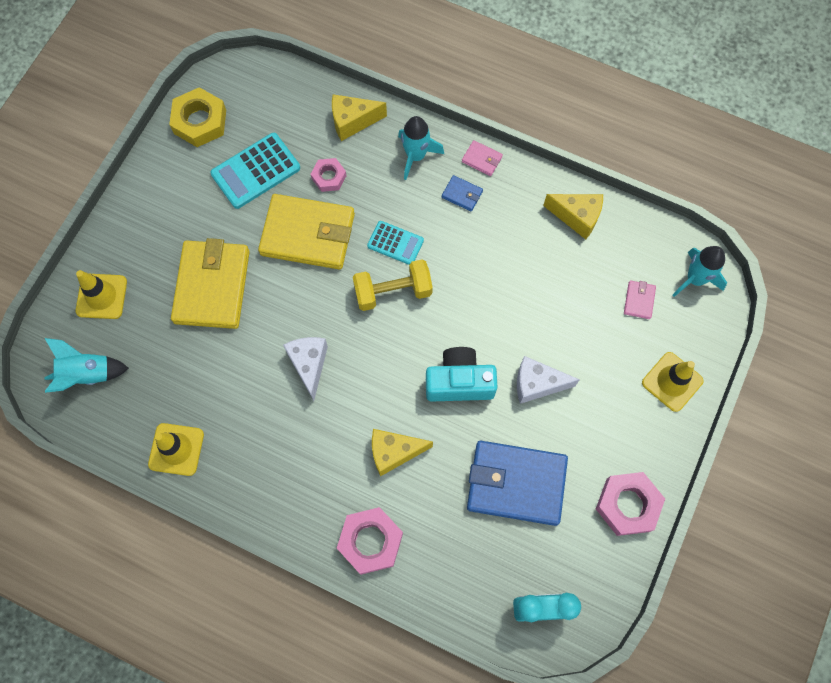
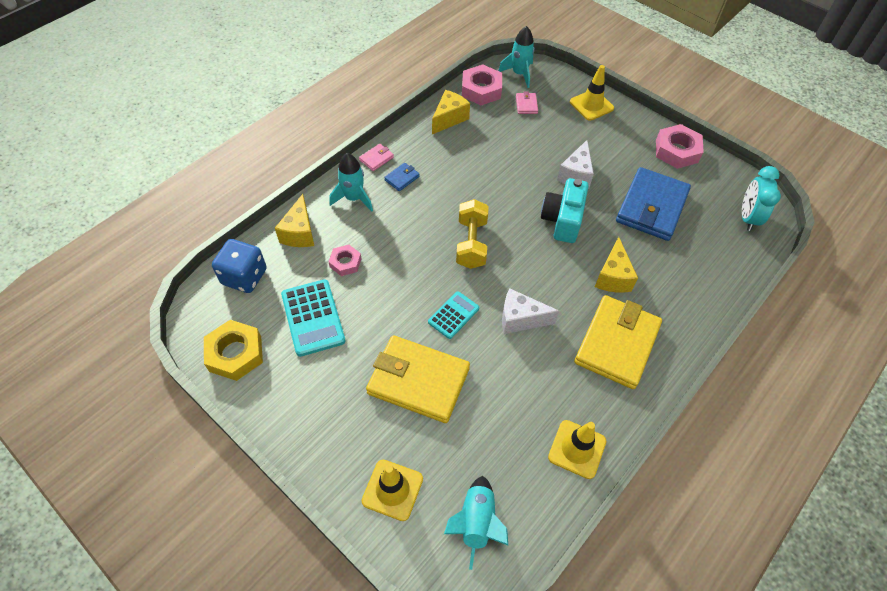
camera: 75 degrees left, 15 degrees down
(284, 94) = (244, 277): none -> blue dice
(308, 234) = (394, 291): yellow wallet -> yellow wallet (616, 343)
(370, 541) = (686, 311): pink nut -> pink nut (481, 90)
(395, 243) = (428, 231): turquoise calculator -> turquoise calculator (453, 315)
(639, 300) = (526, 105): pink wallet -> pink wallet turned 60 degrees clockwise

